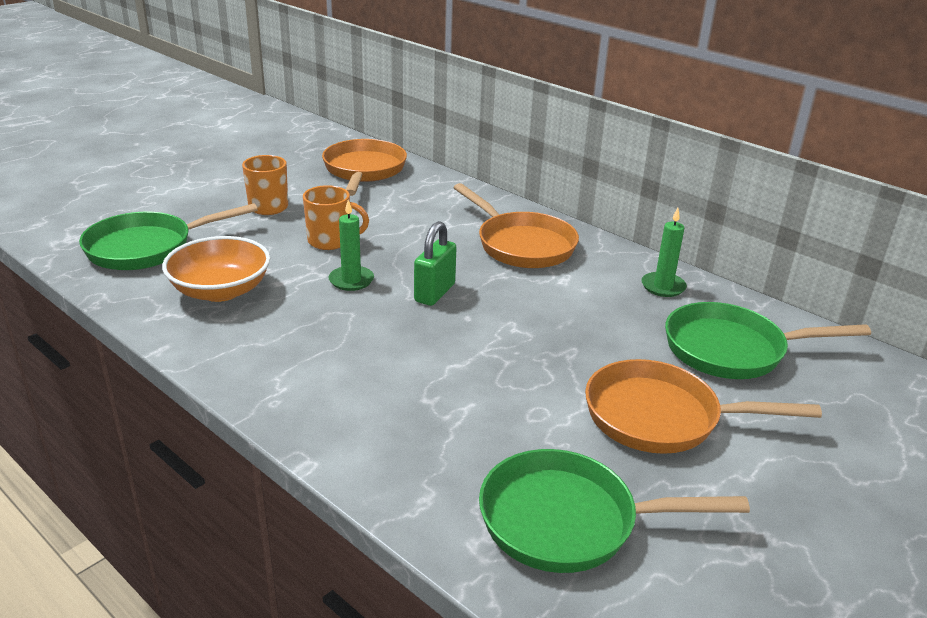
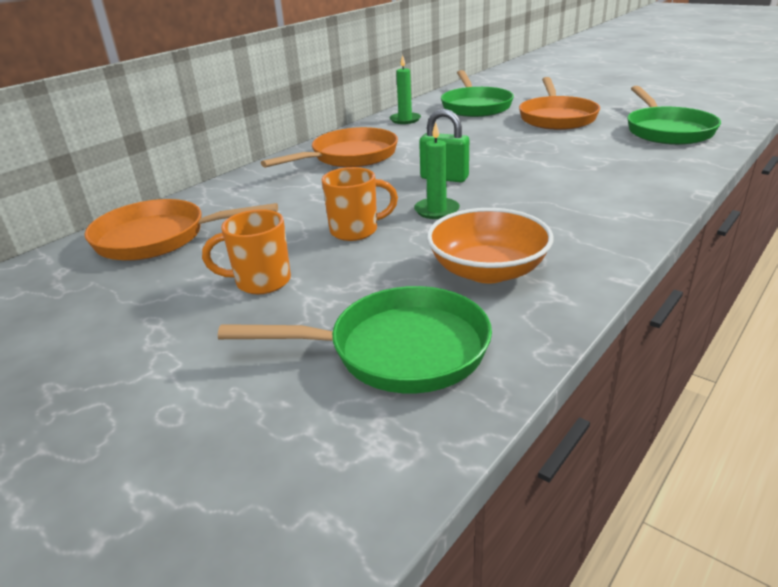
camera: 90 degrees left, 0 degrees up
(147, 248) = (398, 350): green pan -> green pan turned 60 degrees counterclockwise
(331, 241) = (356, 230): orange mug -> orange mug turned 75 degrees clockwise

